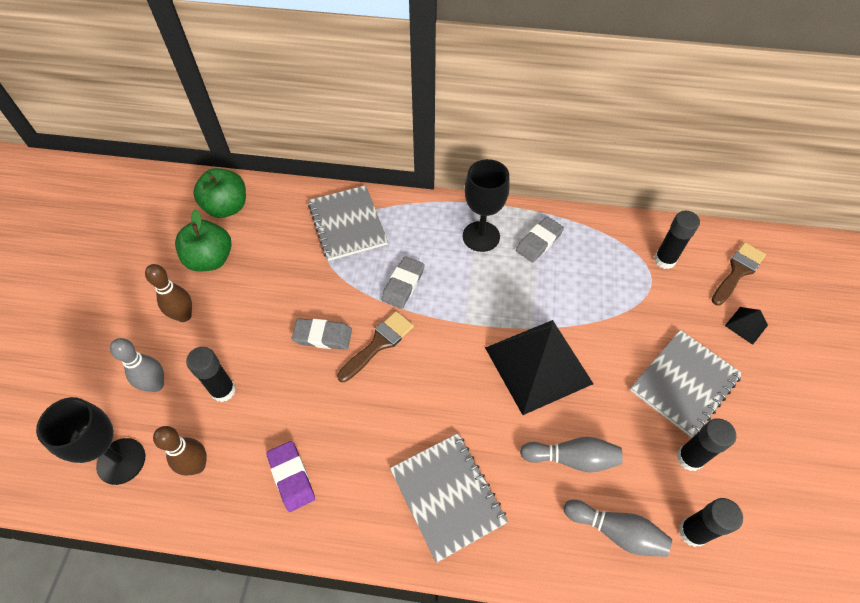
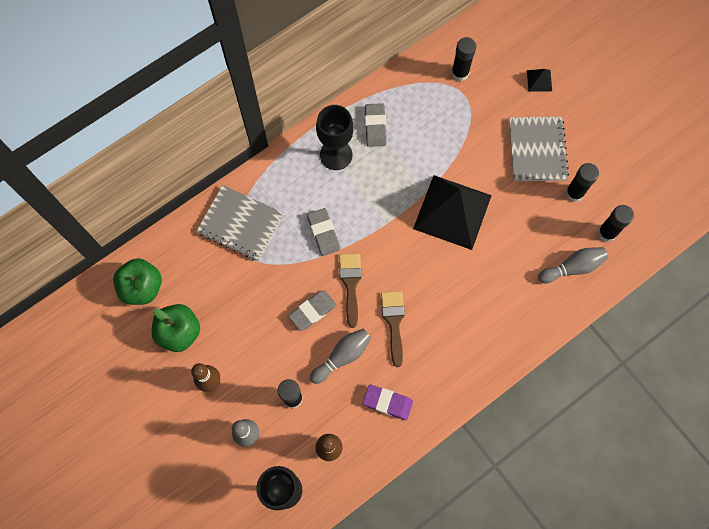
camera: 45 degrees left, 15 degrees up
(447, 496) = (477, 331): grey notebook -> none
(572, 458) = (518, 249): grey bowling pin -> grey bowling pin (342, 356)
(738, 271) = (506, 45): brown brush -> brown brush (394, 322)

